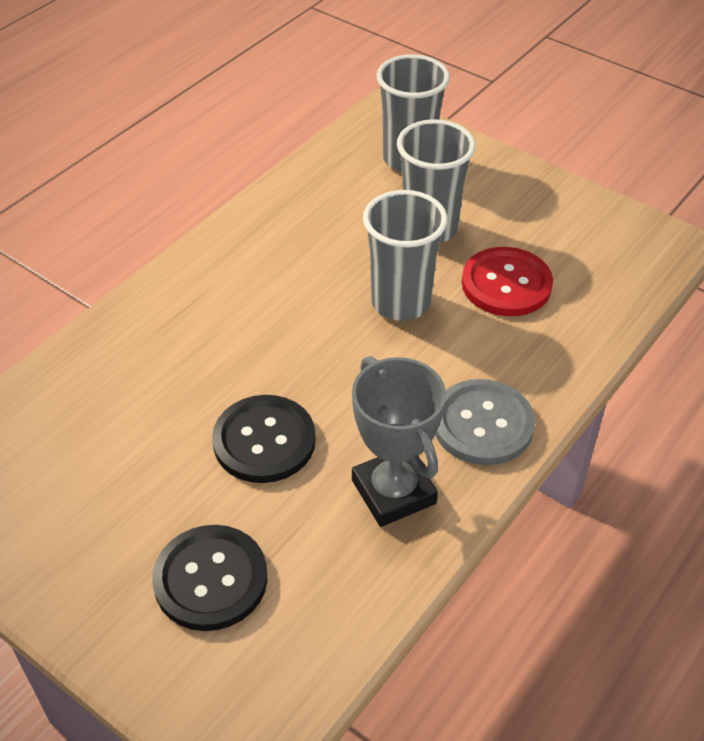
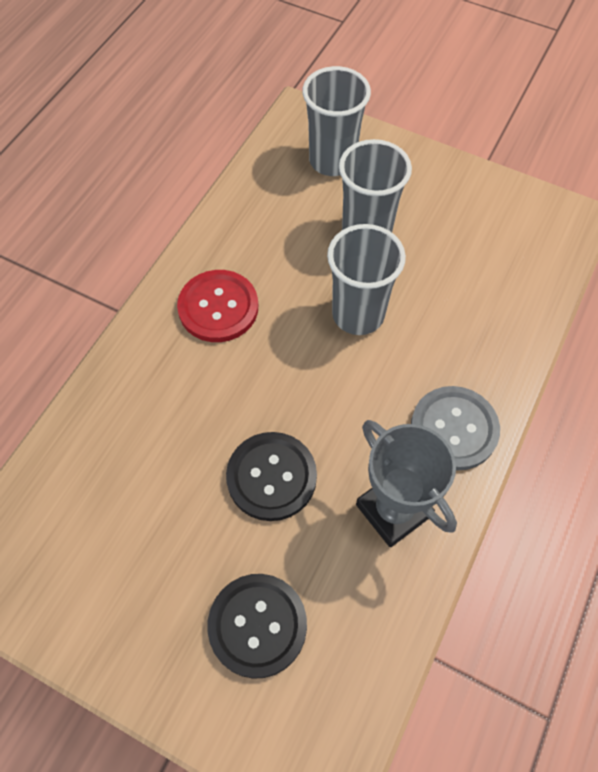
camera: 10 degrees left, 15 degrees up
(506, 284) = (444, 281): red button -> red button (218, 307)

